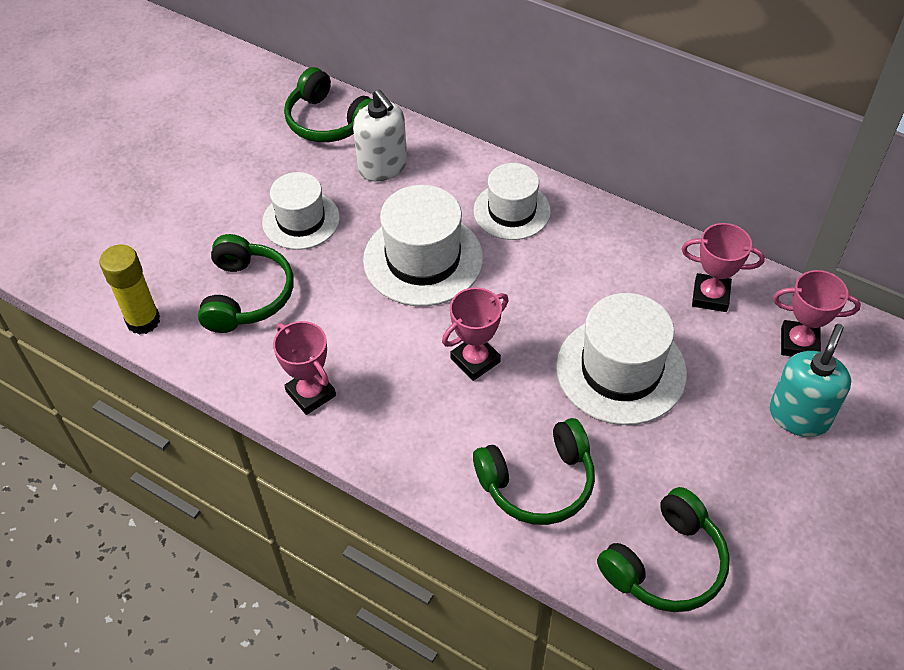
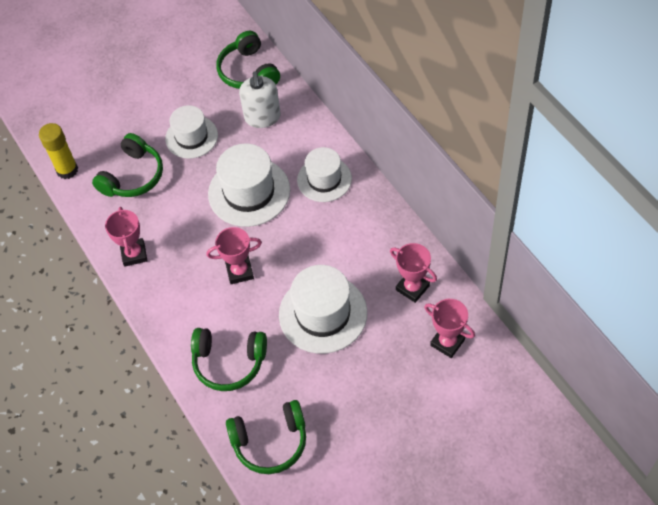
camera: 30 degrees right, 5 degrees up
(799, 416) = (413, 389): turquoise soap dispenser -> none

